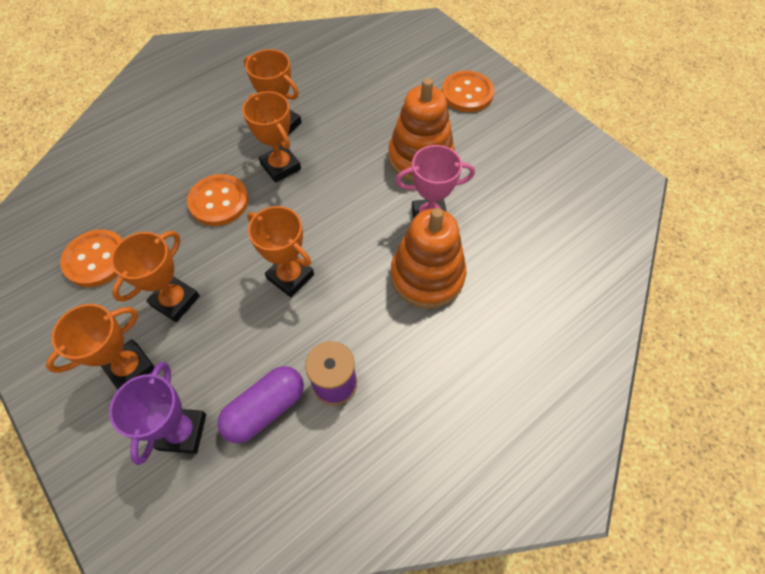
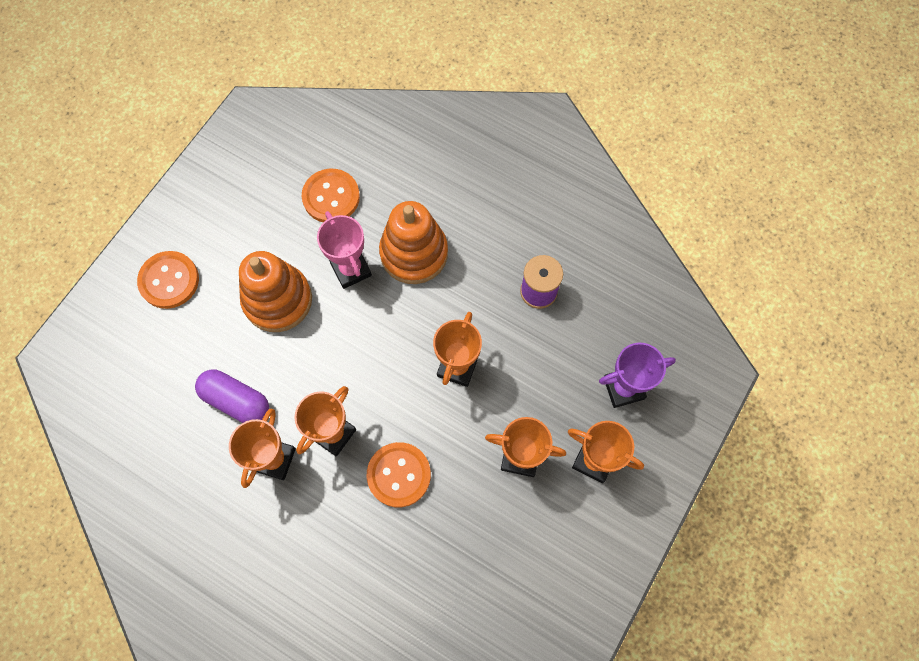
camera: 110 degrees left, 10 degrees up
(97, 259) = (508, 560): orange button -> orange button (331, 197)
(265, 409) = (580, 334): purple capsule -> purple capsule (236, 401)

